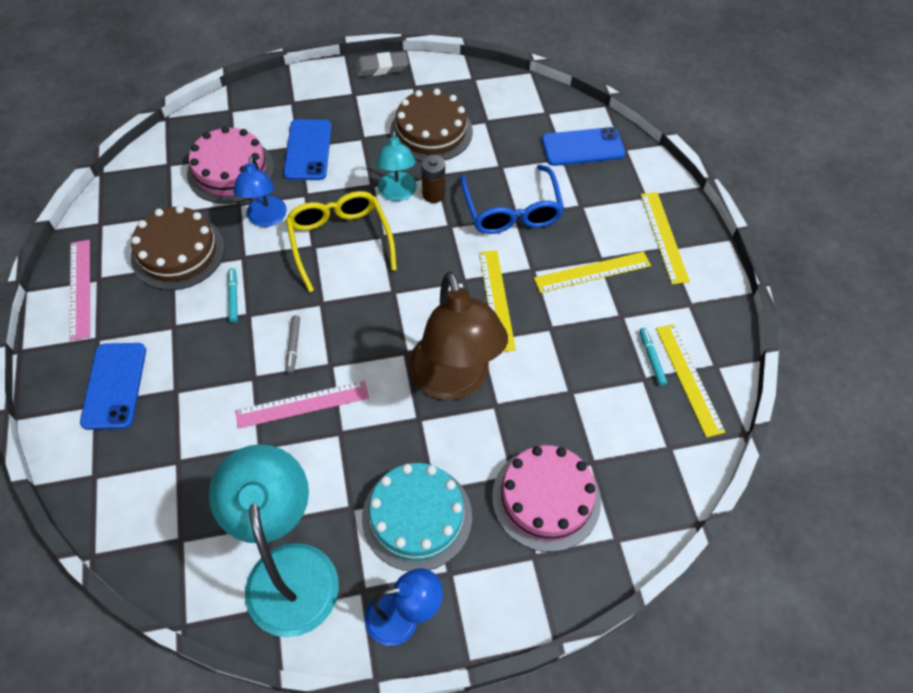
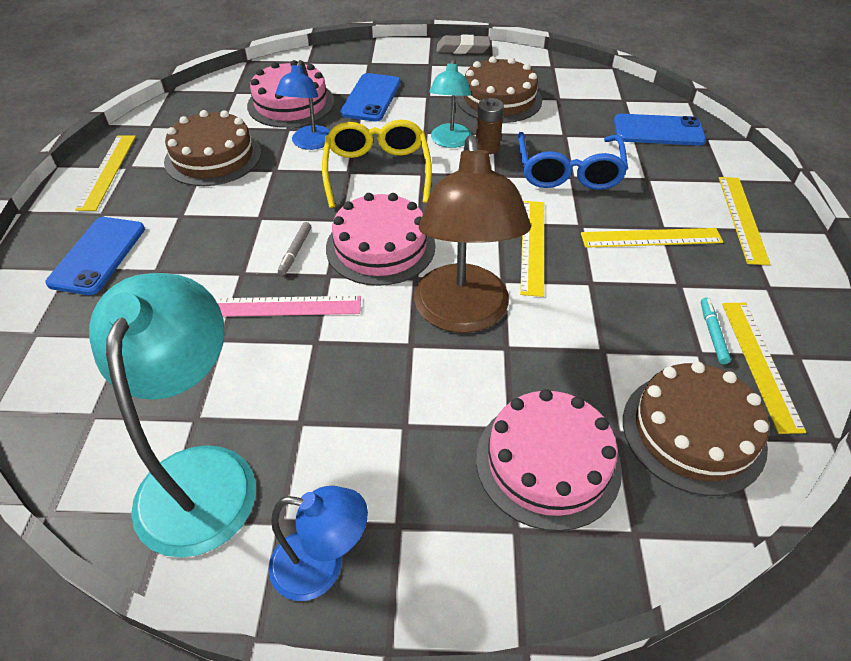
camera: 15 degrees right, 10 degrees down
(80, 288) = (107, 171): pink ruler -> yellow ruler
(233, 297) = (251, 201): turquoise marker -> none
(367, 326) = (380, 247): none -> pink cake
(417, 517) = (376, 449): turquoise cake -> none
(646, 449) = (693, 432): none -> brown cake

